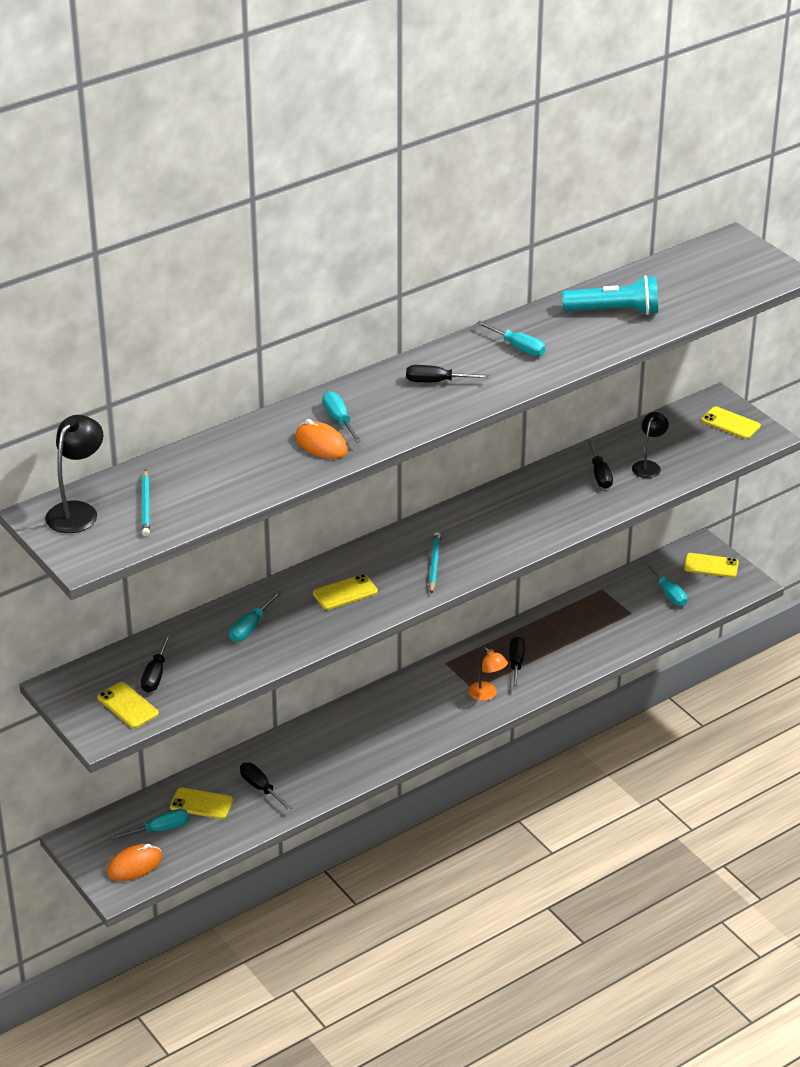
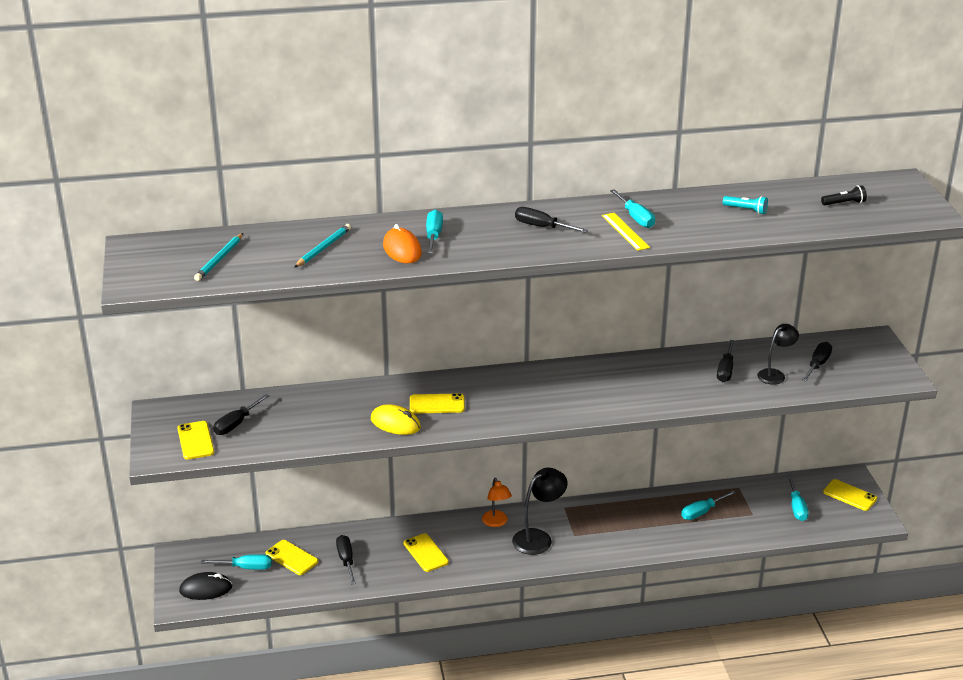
camera: 25 degrees right, 5 degrees down
(77, 511) = (164, 250): black lamp -> black lamp (538, 538)
(134, 865) = (206, 589): orange mouse -> black mouse
(250, 627) = (339, 409): turquoise screwdriver -> turquoise screwdriver (702, 512)
(319, 625) = (395, 423): none -> yellow mouse
(434, 564) = (528, 402): turquoise pencil -> turquoise pencil (323, 248)
(487, 694) = (582, 543): orange lamp -> orange lamp (496, 522)
(516, 664) = (624, 526): black screwdriver -> black screwdriver (817, 365)
(520, 366) = (625, 231): none -> yellow ruler
(614, 311) = (746, 210): turquoise flashlight -> turquoise flashlight, size x0.48
(698, 280) = (844, 203): none -> black flashlight
(730, 423) = (876, 359): yellow phone -> yellow phone (426, 553)

